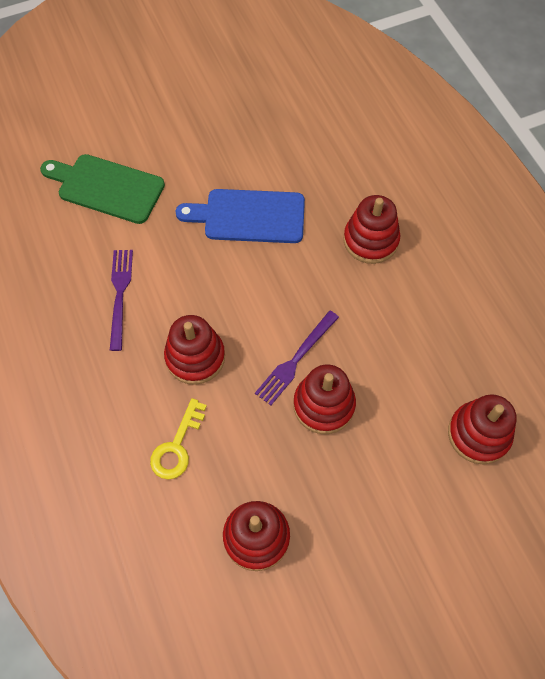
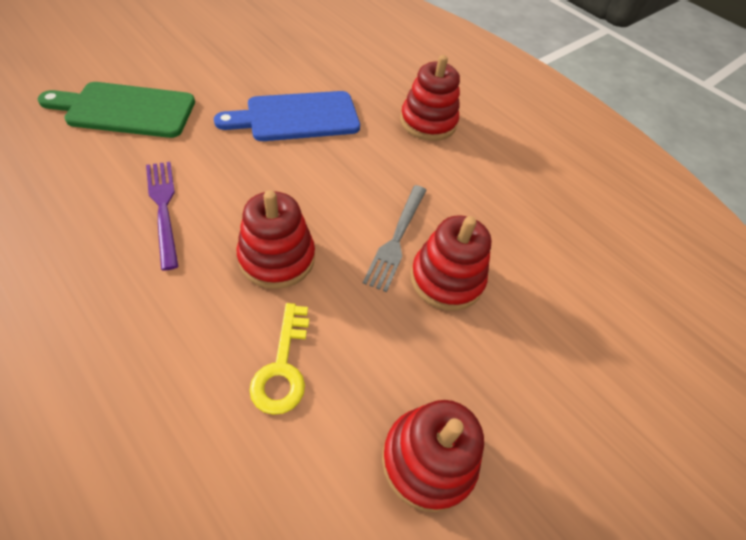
camera: 25 degrees left, 10 degrees down
(295, 360) = (396, 239): purple fork -> grey fork
(478, 434) = (617, 274): red stacking toy -> none

